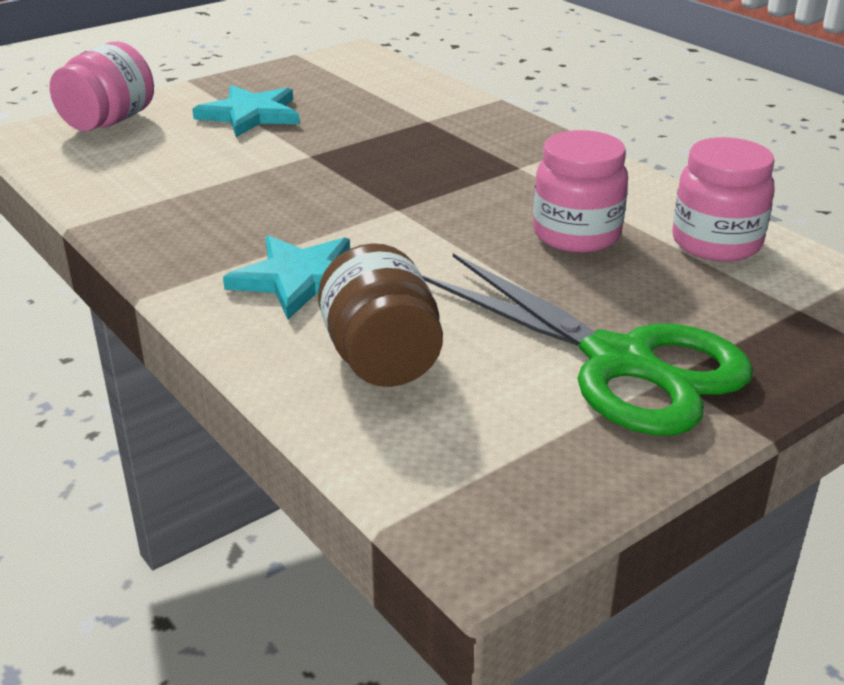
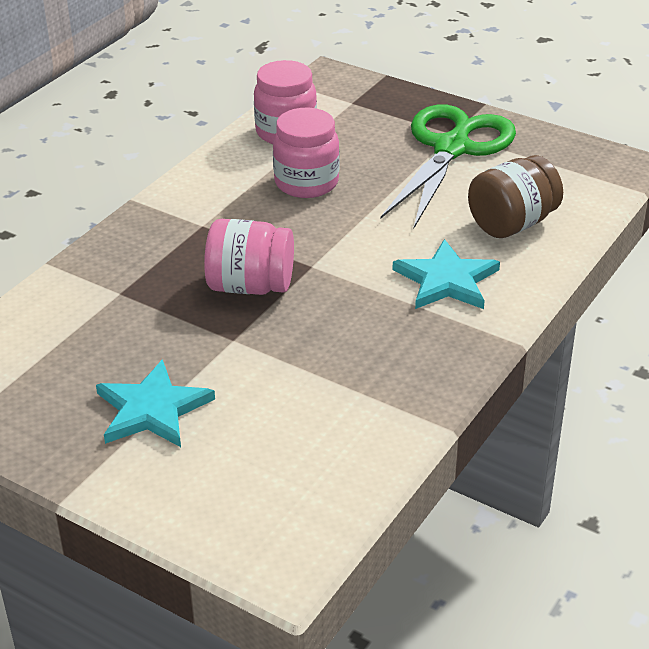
camera: 110 degrees left, 5 degrees up
(109, 122) = (216, 511): pink jar -> pink jar (250, 286)

